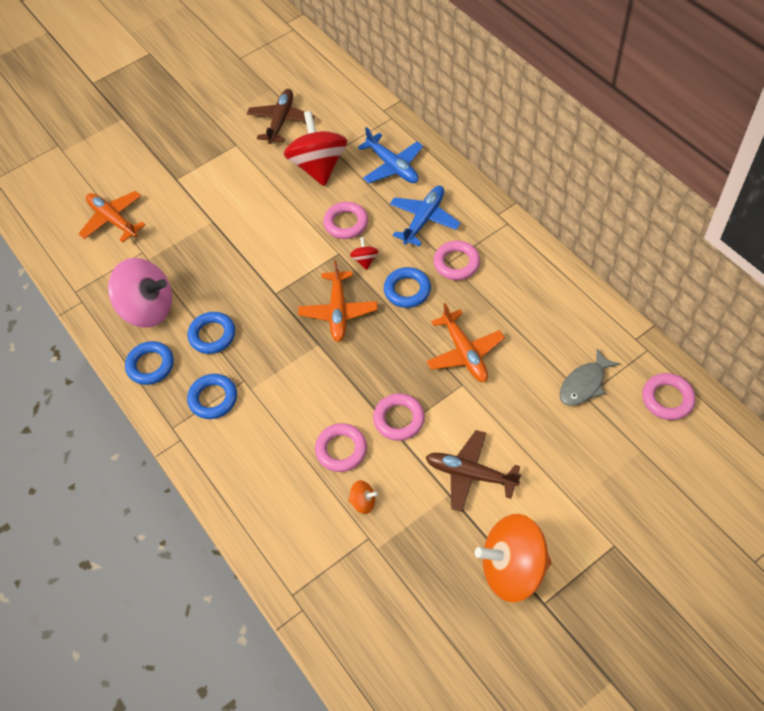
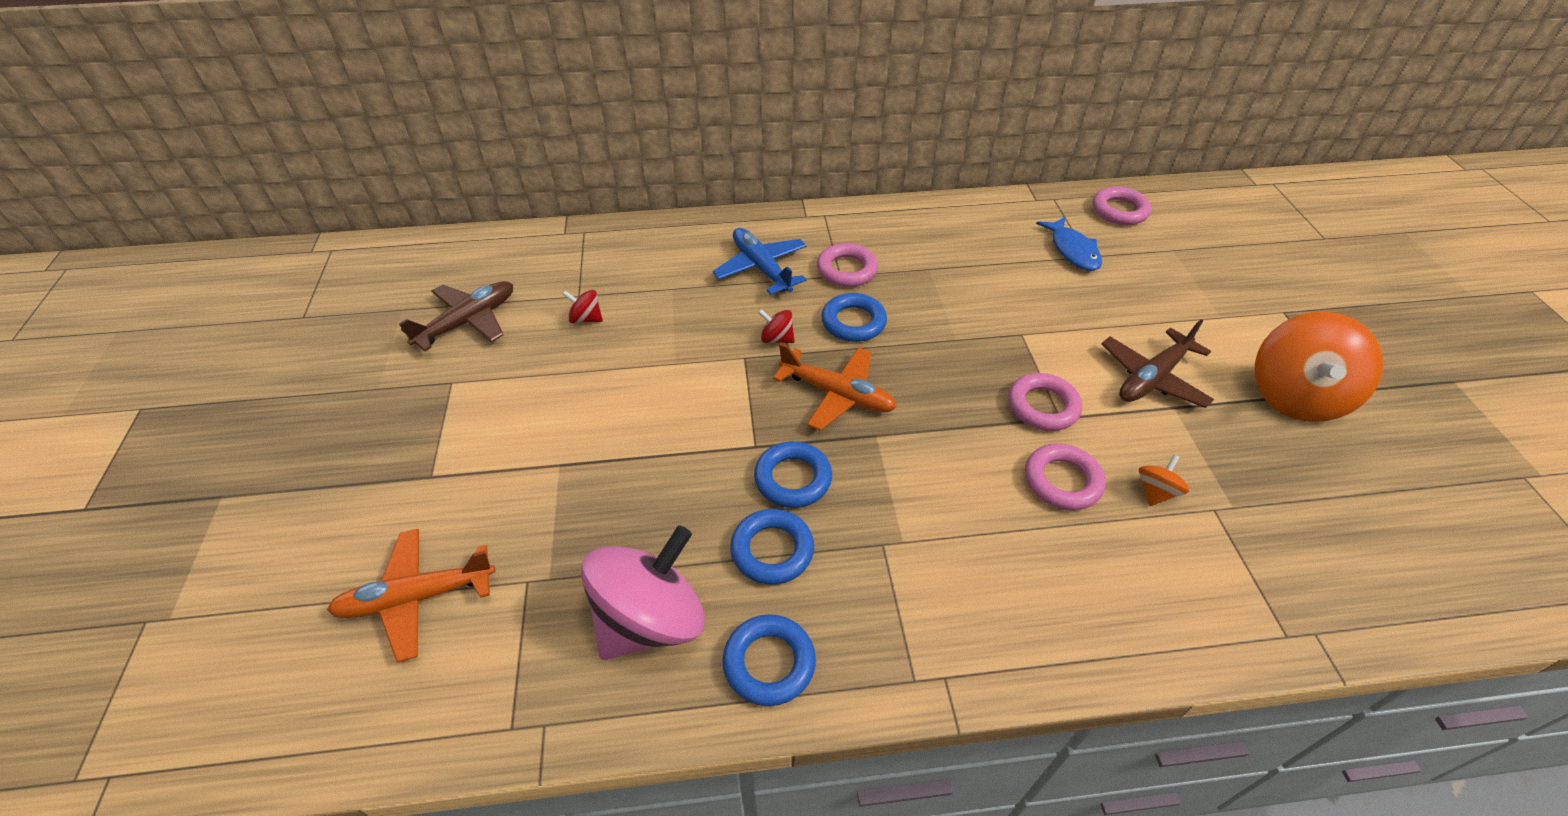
camera: 65 degrees left, 10 degrees down
(213, 398) = (892, 597): blue ring -> blue ring (793, 479)
(281, 121) = (468, 322): brown plane -> brown plane turned 90 degrees clockwise
(318, 166) = (586, 319): red spinning top -> red spinning top, size x0.42
(346, 223) = (703, 331): pink ring -> none
(392, 166) = (657, 260): blue plane -> none
(464, 353) = (978, 314): orange plane -> none
(584, 384) = (1072, 251): grey fish -> blue fish

